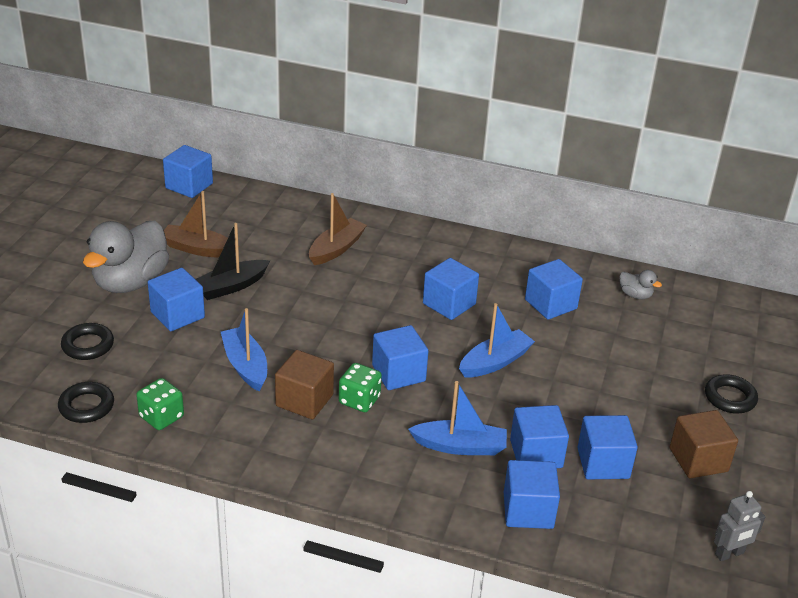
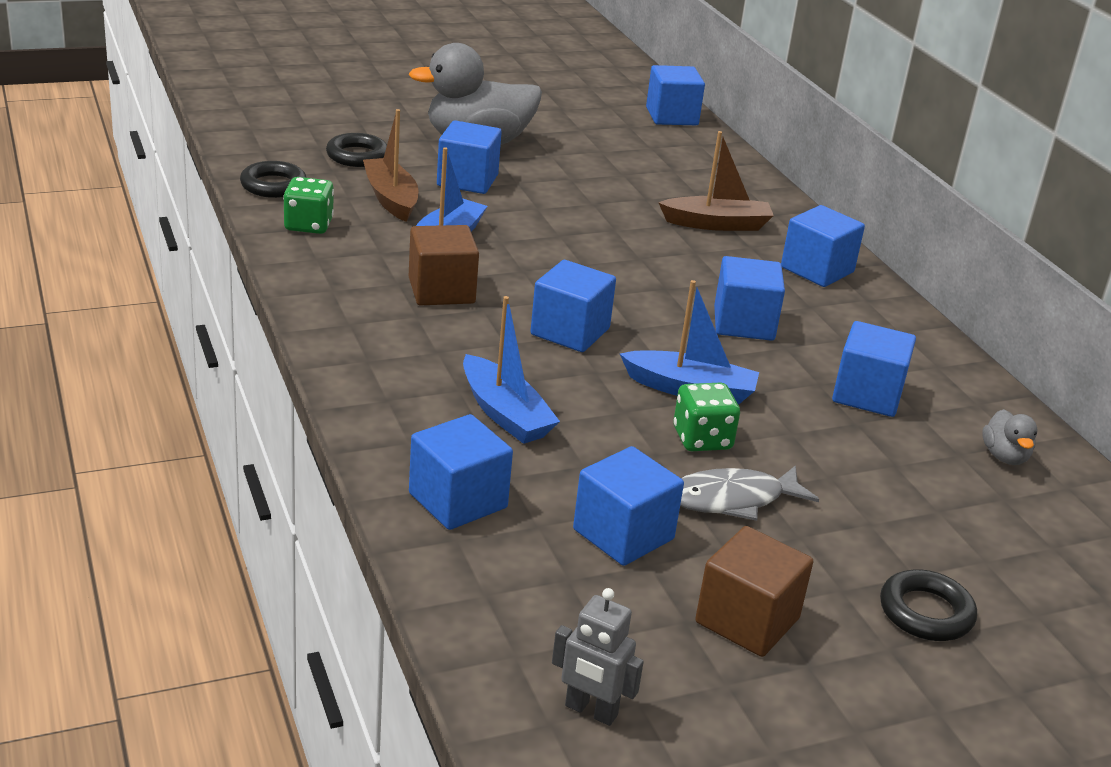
camera: 50 degrees right, 5 degrees down
(198, 249) = (583, 155): brown boat -> brown boat (391, 199)
(230, 287) = (554, 190): black boat -> none
(359, 400) = (489, 322): green dice -> green dice (702, 439)
(536, 454) = (567, 474): blue cube -> blue cube (817, 270)
(602, 406) = (733, 500): none -> grey fish

